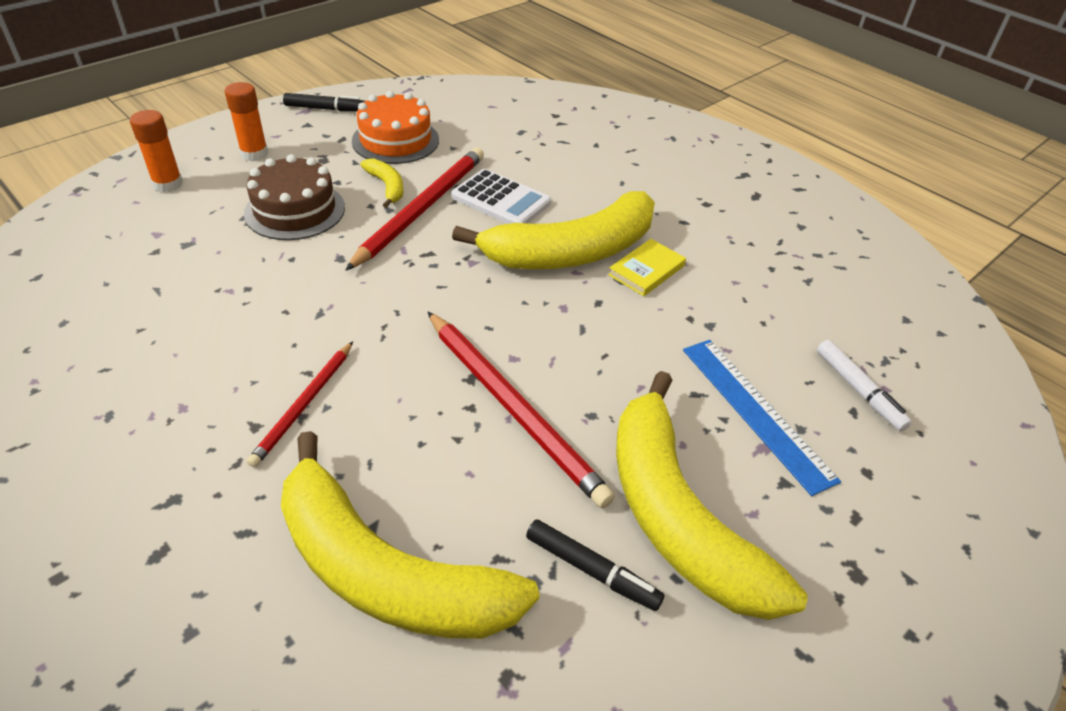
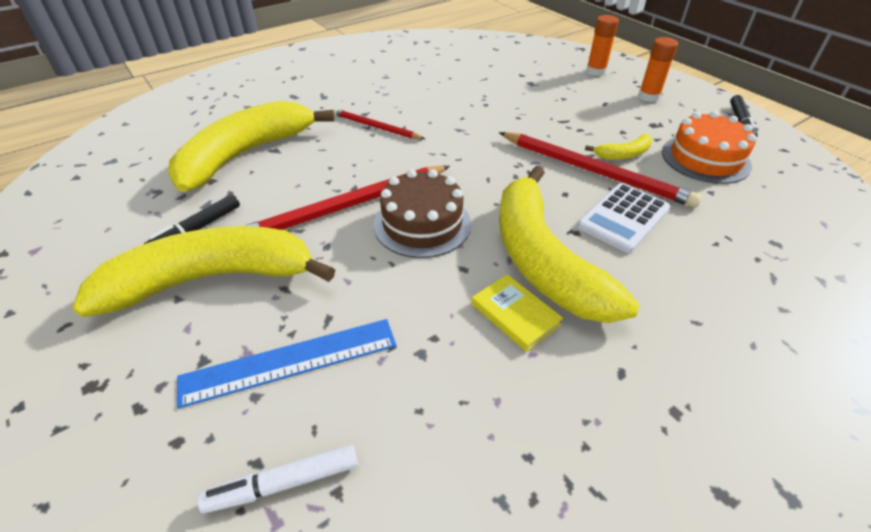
camera: 100 degrees right, 0 degrees up
(295, 210) = (577, 116): brown cake -> brown cake (422, 224)

